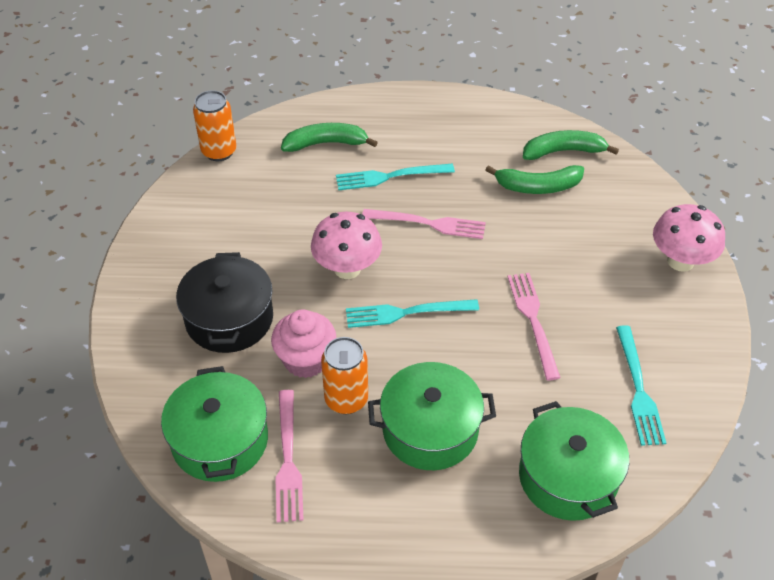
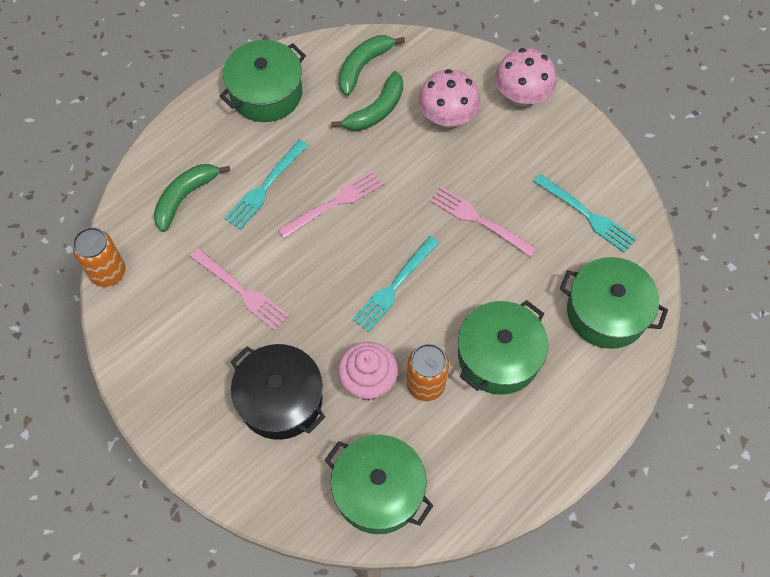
camera: 45 degrees left, 15 degrees up
(288, 461) = (437, 461): pink fork -> pink fork (242, 291)
(347, 268) = (318, 287): pink mushroom -> pink mushroom (447, 118)
(464, 119) = (266, 93): none -> green pot

